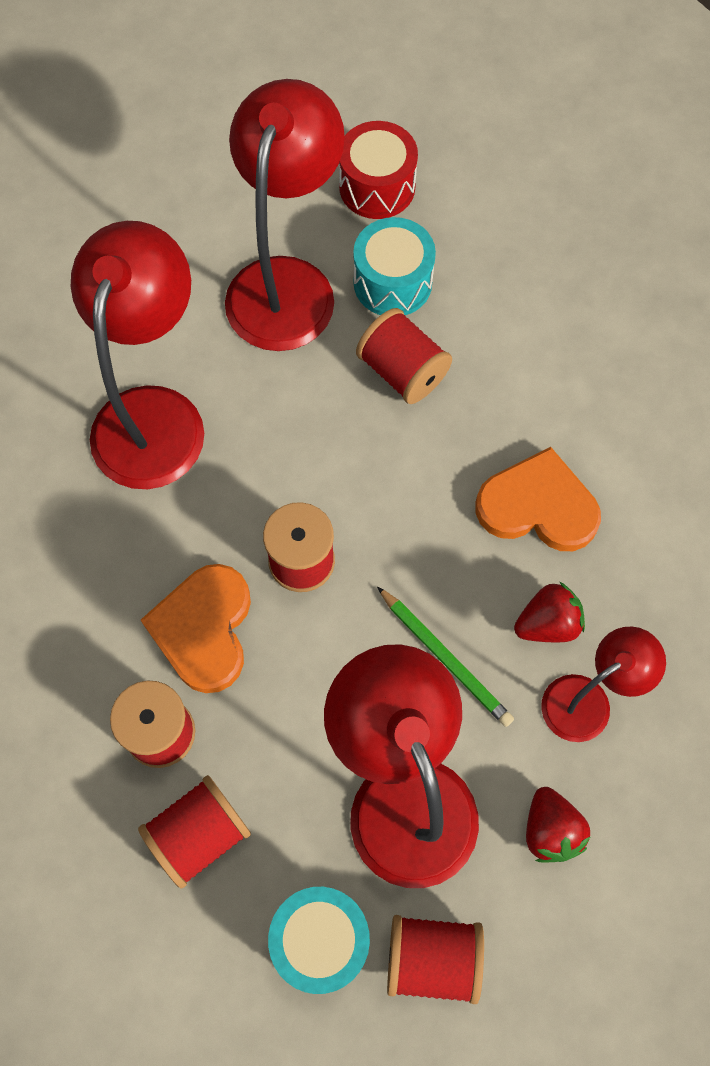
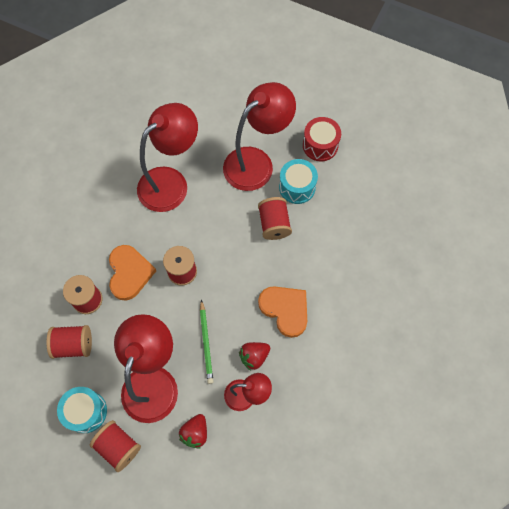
camera: 35 degrees right, 0 degrees up
(204, 629) = (129, 273): orange heart -> orange heart turned 135 degrees clockwise
(548, 623) = (254, 356): red strawberry -> red strawberry turned 135 degrees clockwise

